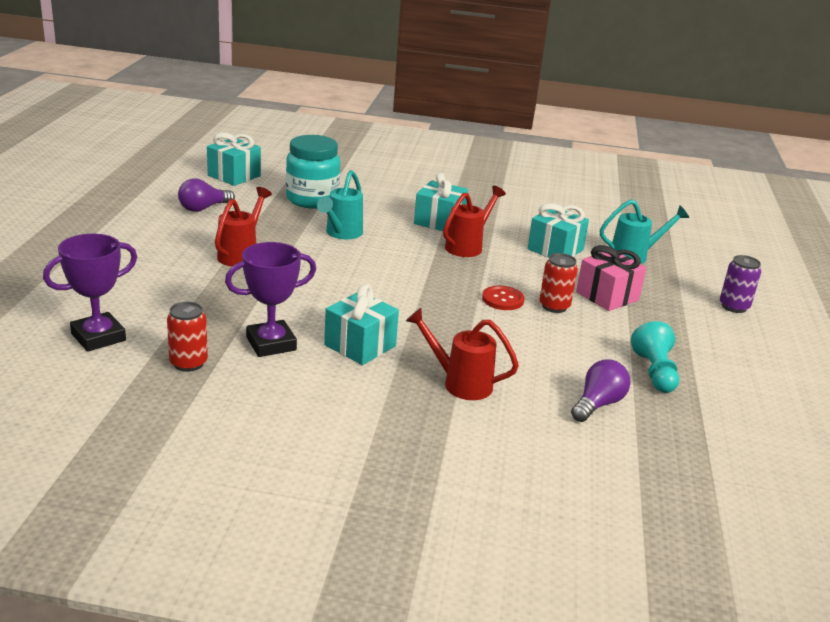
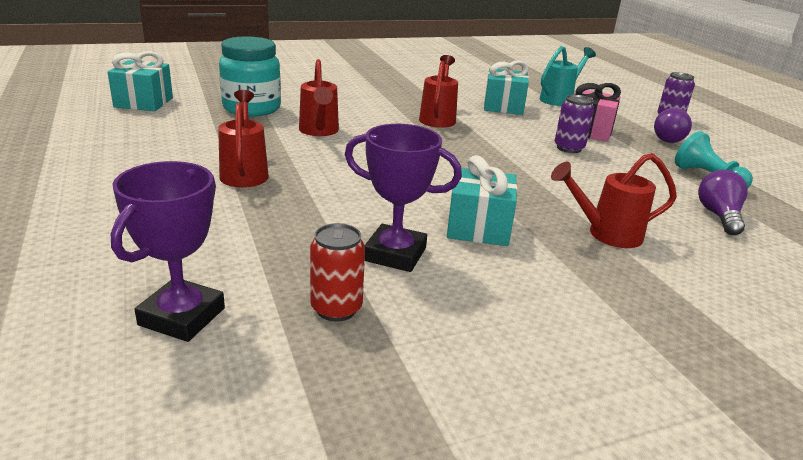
camera: 30 degrees left, 0 degrees up
(203, 208) = (146, 138): purple light bulb -> purple light bulb (667, 138)
(271, 344) = (395, 254): purple trophy -> purple trophy turned 75 degrees clockwise
(341, 234) = (319, 132): turquoise watering can -> red watering can
(439, 221) = (388, 104): turquoise gift -> none
(502, 299) = (526, 153): red button -> none
(554, 306) = (569, 148): red can -> purple can

